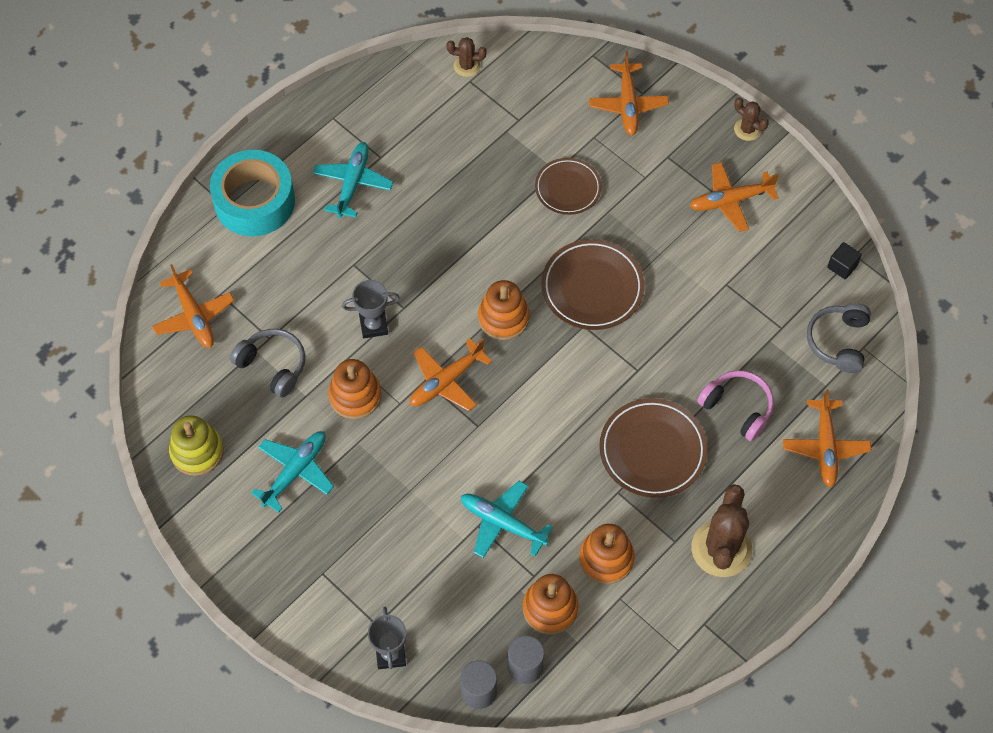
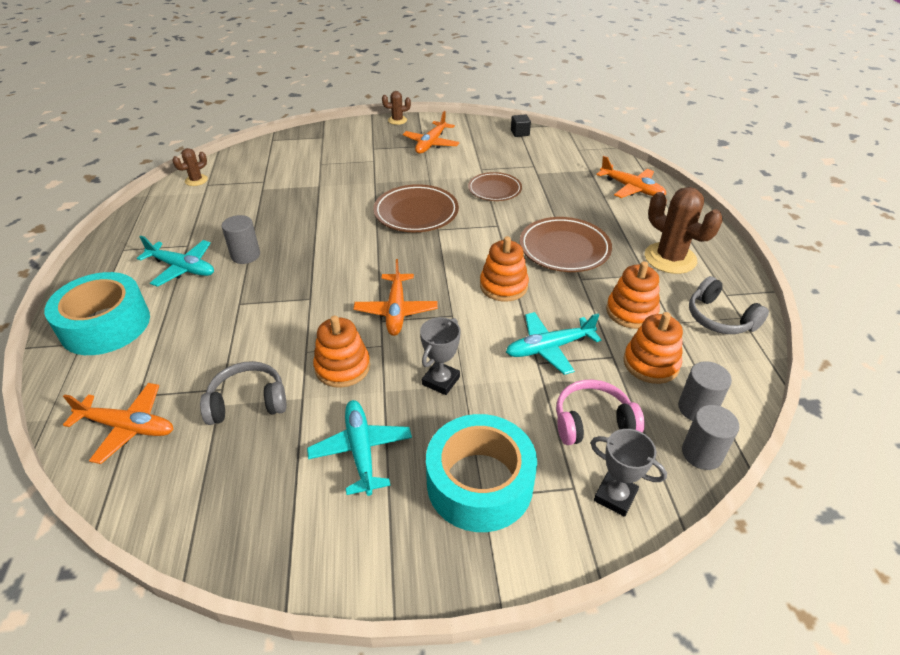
camera: 50 degrees left, 20 degrees down
(197, 451) = (249, 517): yellow stacking toy -> none
(331, 564) = (479, 483): none -> turquoise tape
(352, 183) = (182, 268): turquoise plane -> turquoise plane turned 150 degrees clockwise
(373, 325) = (300, 321): grey trophy -> grey trophy (441, 381)
(408, 212) = (245, 255): none -> grey cylinder
(503, 318) = (385, 258): orange stacking toy -> orange stacking toy (503, 286)
(568, 188) = (337, 188): brown plate -> brown plate (494, 190)
(628, 104) = (321, 144): orange plane -> none
(738, 408) = (570, 203): pink headphones -> pink headphones (592, 422)
(838, 342) = (565, 154): grey headphones -> grey headphones (719, 318)

